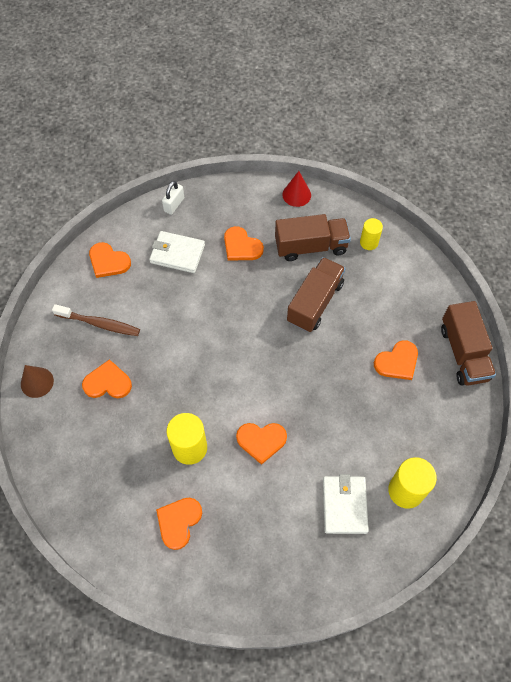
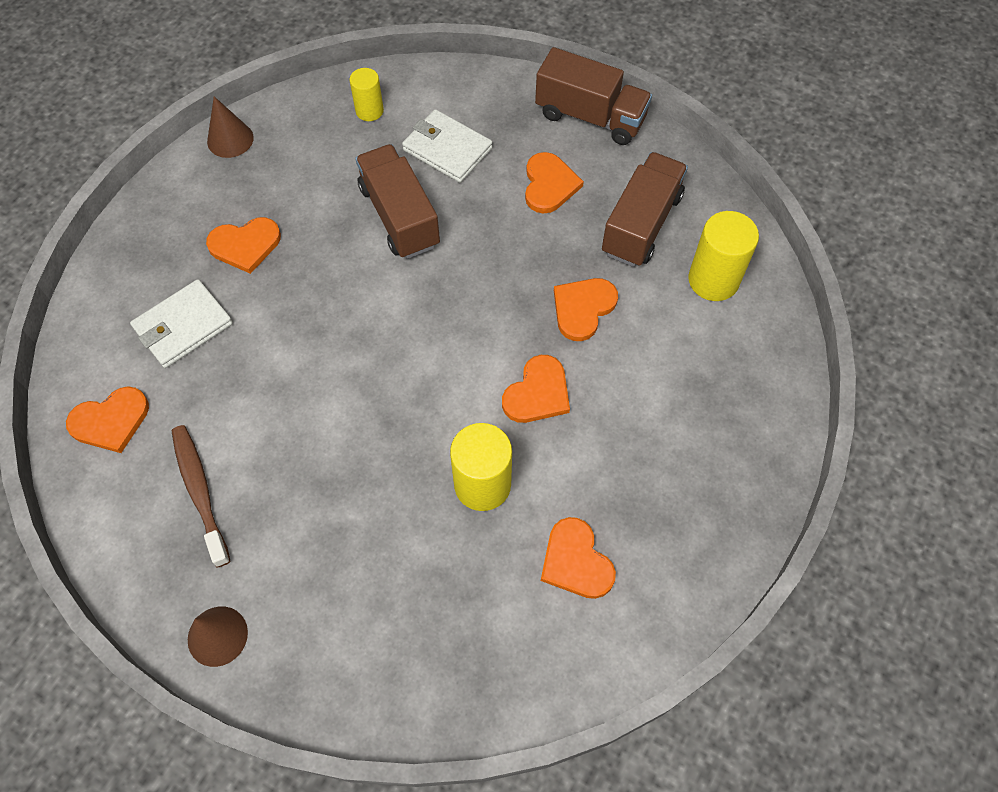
camera: 55 degrees left, 0 degrees up
(99, 324) = (200, 491): brown toothbrush -> brown toothbrush turned 75 degrees counterclockwise
(107, 382) = (301, 534): orange heart -> orange heart (583, 308)
(174, 205) = (103, 284): white padlock -> none
(296, 194) = (230, 139): red cone -> brown cone
(311, 246) = (318, 171): brown truck -> brown truck (641, 224)
(344, 505) = (687, 354): white wallet -> white wallet (447, 149)

